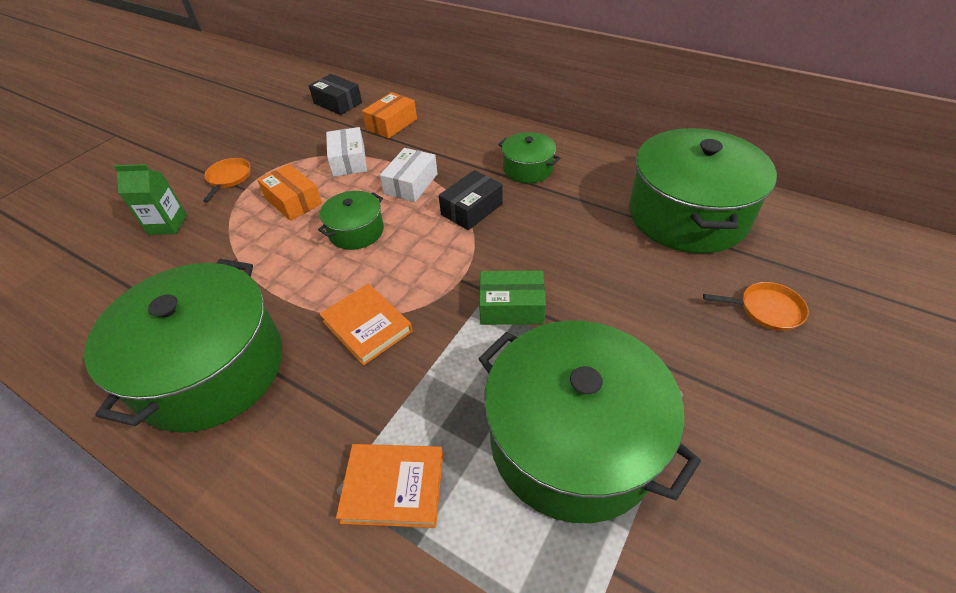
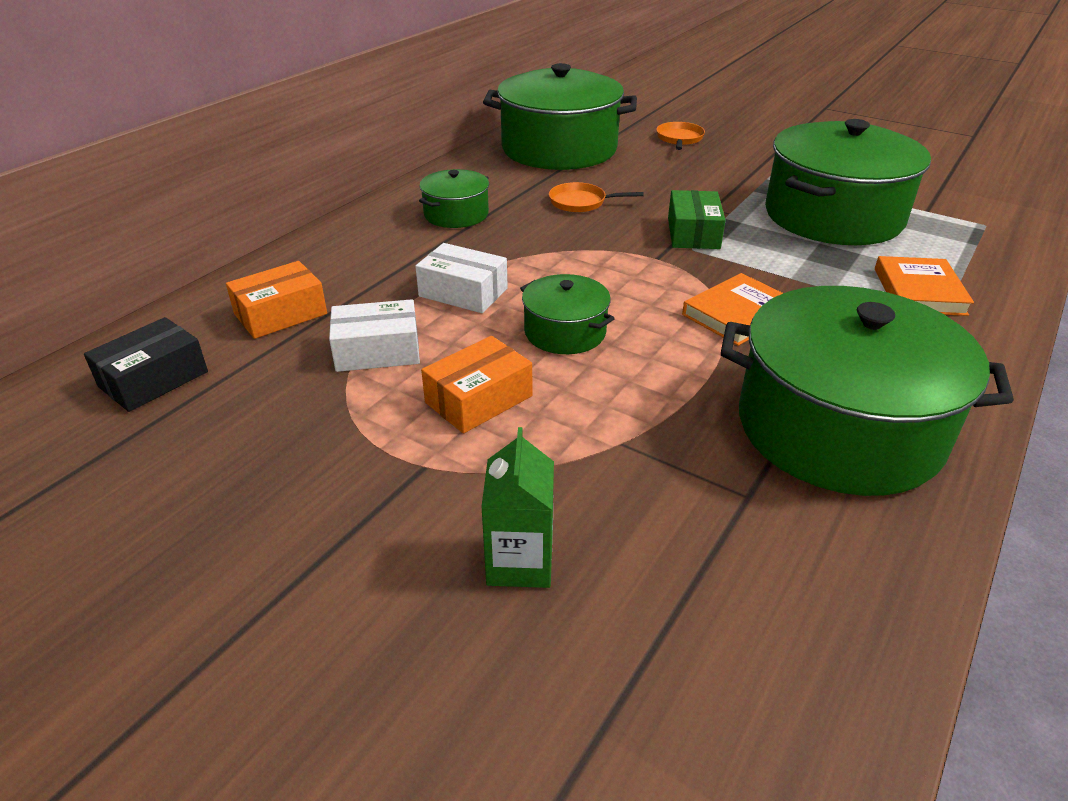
camera: 90 degrees left, 10 degrees down
(229, 178) = (377, 497): orange pan -> orange pan (581, 202)
(391, 124) = (280, 314): orange box -> orange box turned 75 degrees counterclockwise
(471, 209) = (530, 250): black box -> none

